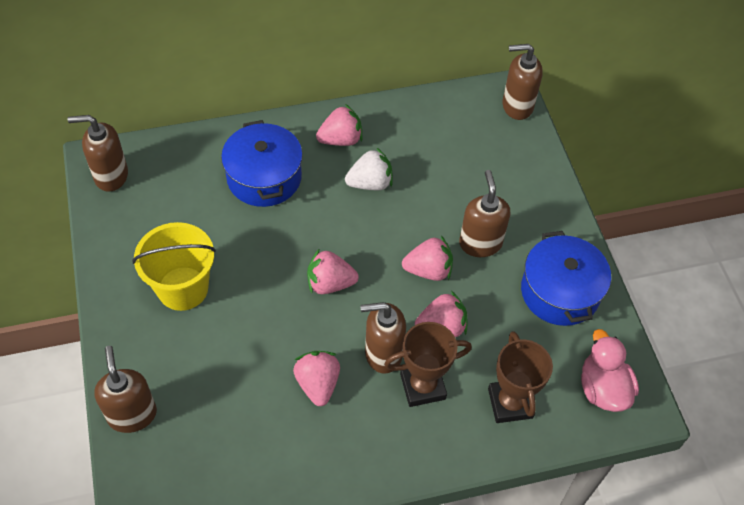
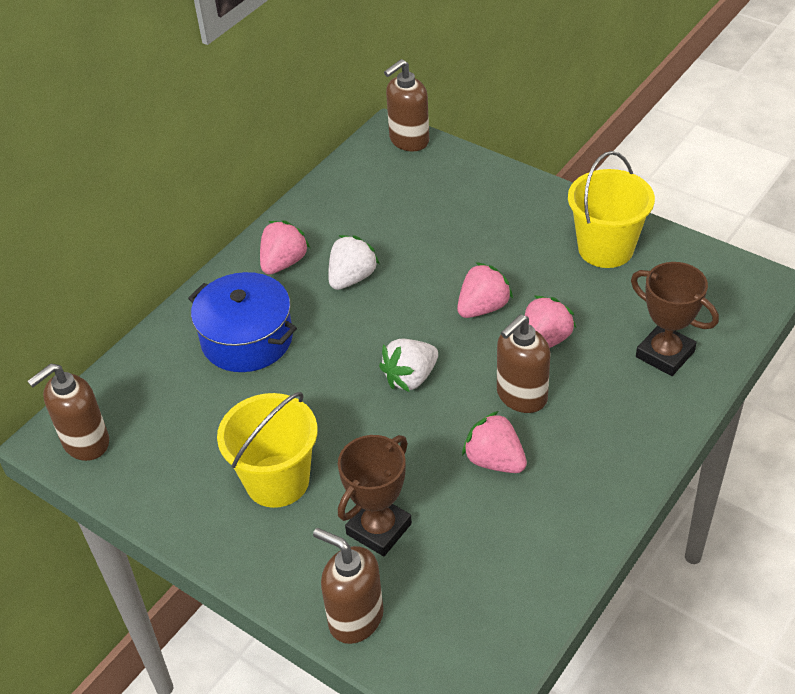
camera: 35 degrees left, 10 degrees down
(330, 283) = (410, 378): pink strawberry -> white strawberry
(422, 386) = (583, 395): brown trophy -> brown trophy (379, 529)
(480, 243) = (501, 258): brown soap dispenser -> none
(560, 292) = (605, 248): blue pot -> yellow bucket
(602, 389) = (719, 292): pink duck -> none

